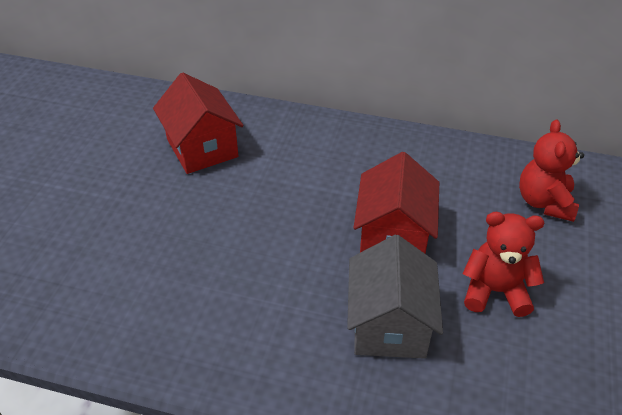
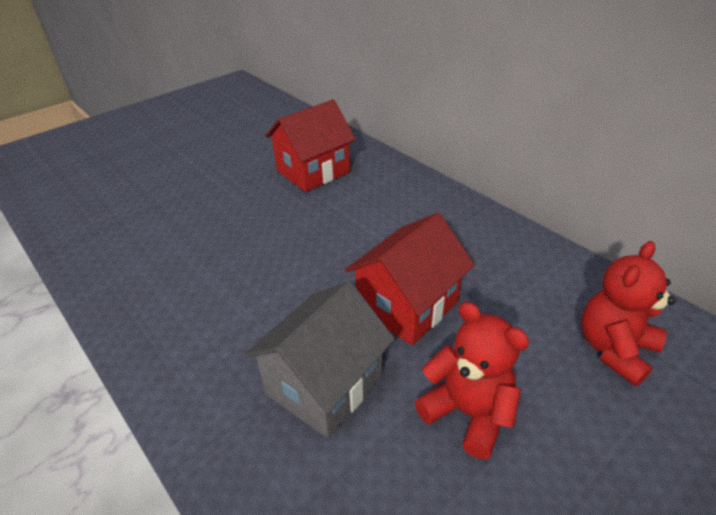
camera: 35 degrees right, 5 degrees down
(202, 148) = (313, 171): red house -> red house turned 45 degrees clockwise

